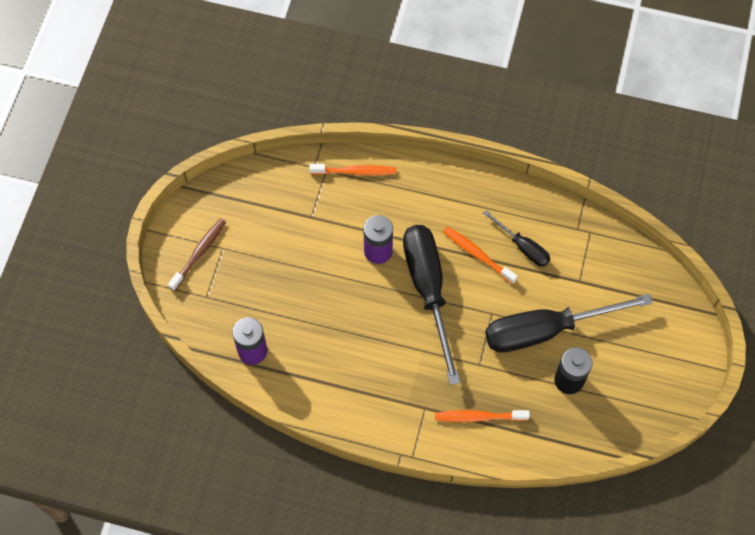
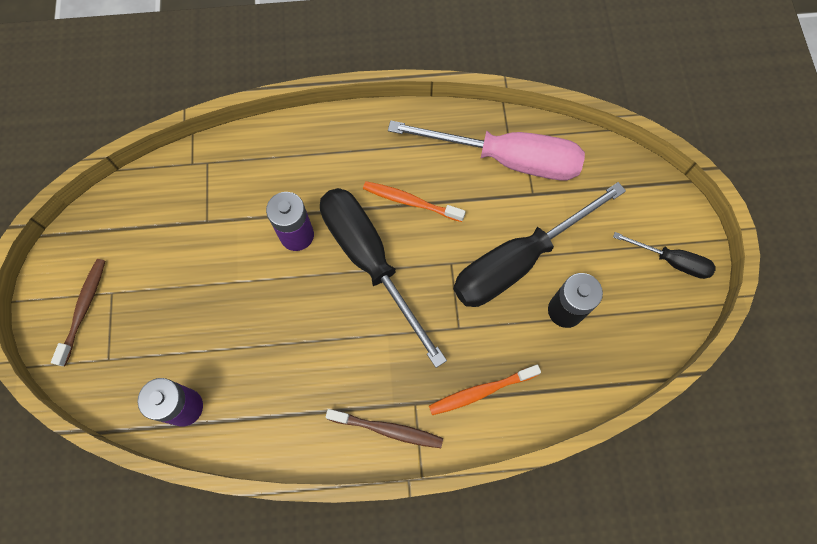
camera: 20 degrees left, 5 degrees up
(355, 171) = (241, 153): orange toothbrush -> none
(397, 419) = (387, 429): none -> brown toothbrush
(523, 247) = (457, 177): black screwdriver -> black screwdriver (671, 261)
(569, 246) = (506, 159): none -> pink screwdriver

